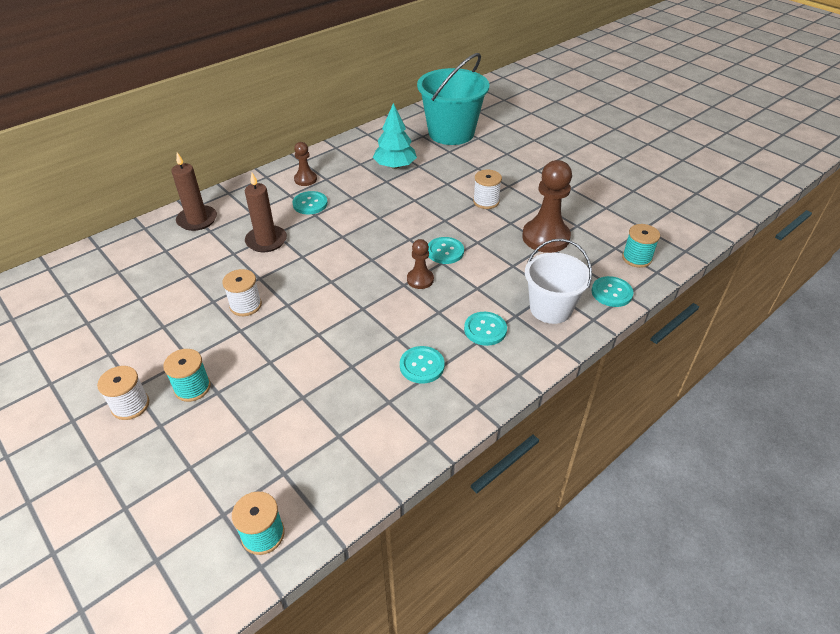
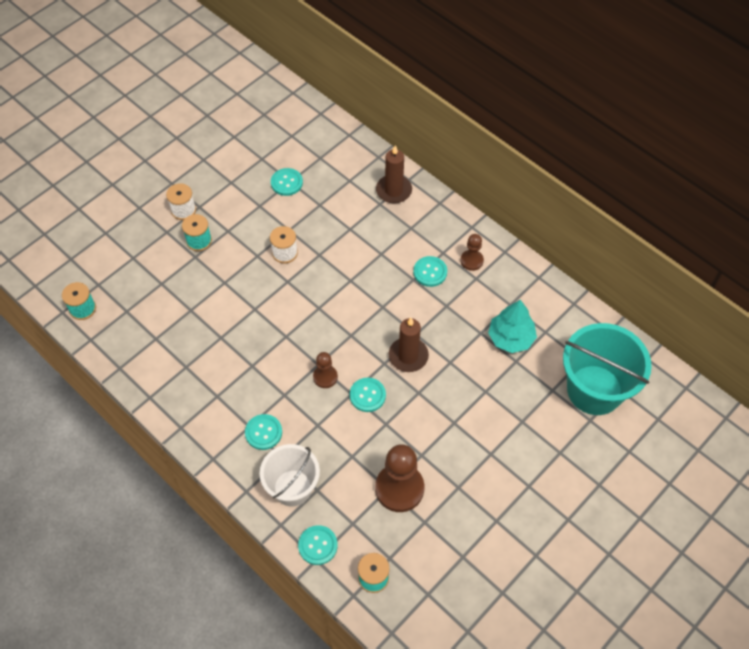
camera: 85 degrees right, 15 degrees up
(266, 241) = (369, 249): brown candle -> brown candle (408, 356)
(422, 366) = (221, 386): turquoise button -> turquoise button (286, 183)
(486, 201) = (456, 430): white spool -> none

